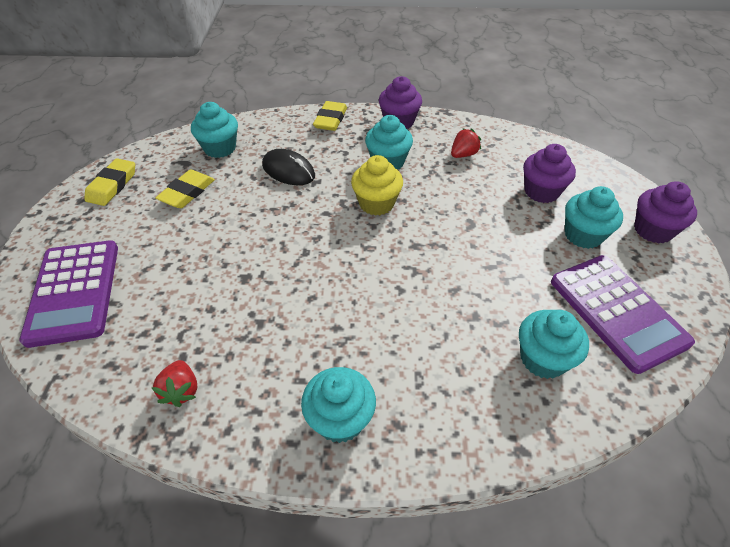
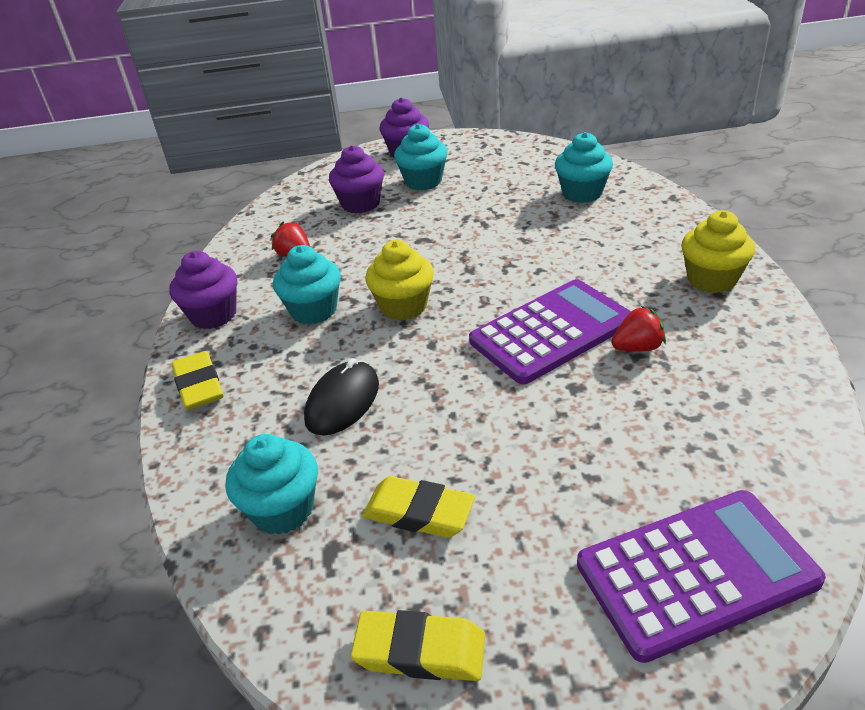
camera: 95 degrees left, 10 degrees down
(181, 390) = (761, 389): red strawberry -> red strawberry (637, 347)
(330, 119) = (199, 385): yellow eraser -> yellow eraser turned 60 degrees clockwise
(340, 419) = (711, 279): turquoise cupcake -> yellow cupcake
(617, 311) = (513, 166): purple calculator -> purple calculator (551, 332)

